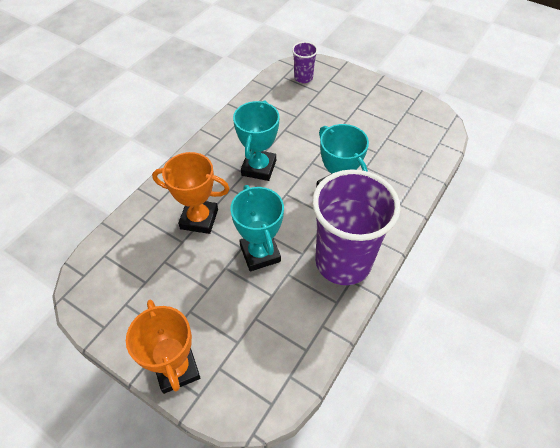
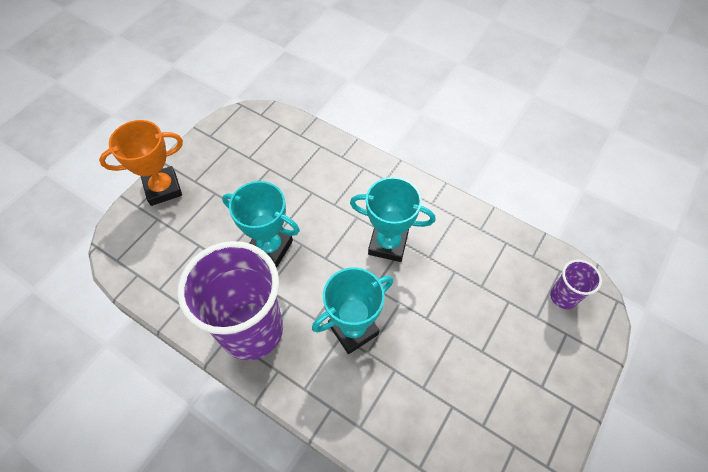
camera: 90 degrees right, 5 degrees up
(199, 219) = (316, 192): orange trophy -> none
(260, 253) = (270, 247): turquoise trophy -> turquoise trophy turned 45 degrees clockwise

